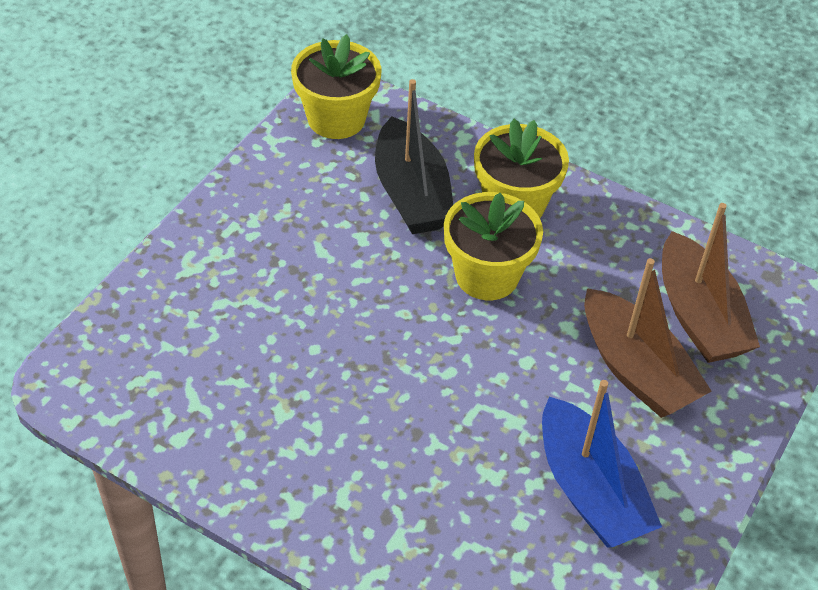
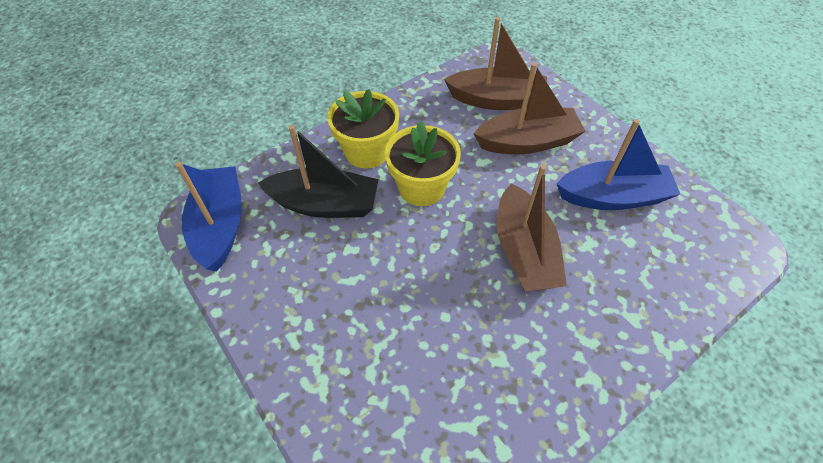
camera: 65 degrees left, 5 degrees up
(336, 118) = (220, 225): yellow flower pot -> blue boat
(442, 404) = (524, 251): none -> brown boat

